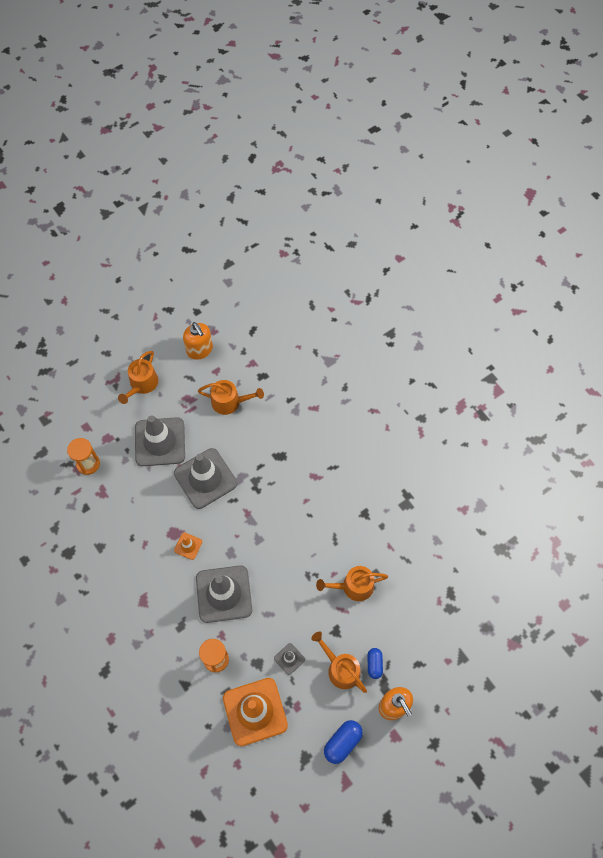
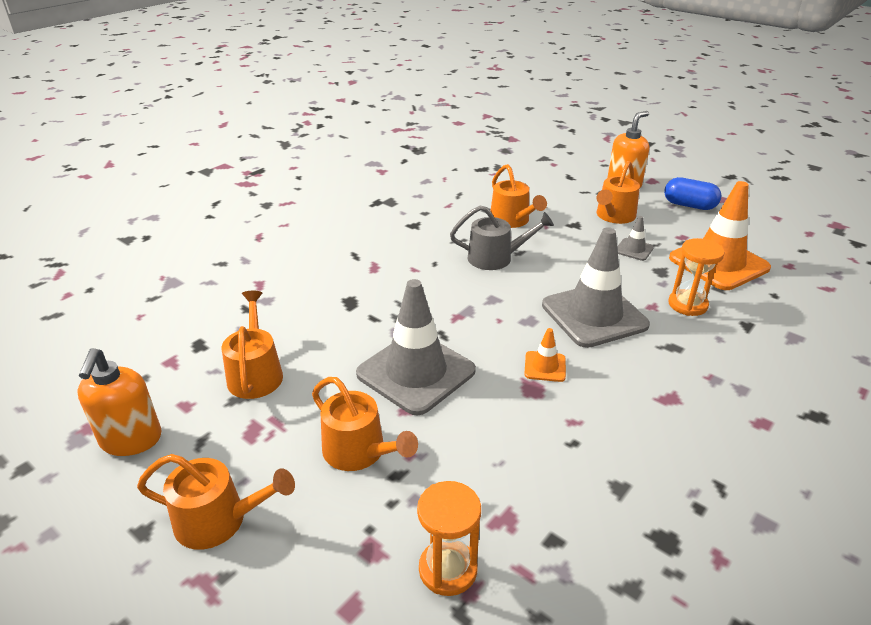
camera: 105 degrees left, 30 degrees down
(160, 442) = (359, 451): grey traffic cone -> orange watering can
(200, 350) = (131, 440): orange soap dispenser -> orange soap dispenser turned 135 degrees clockwise
(305, 556) = (495, 258): none -> grey watering can
(374, 664) = (591, 198): blue capsule -> none

